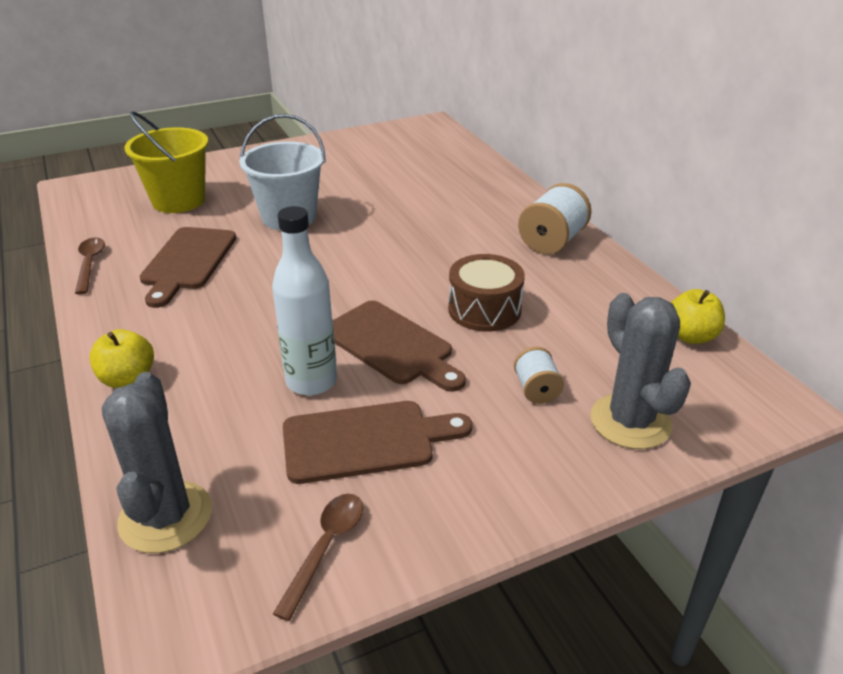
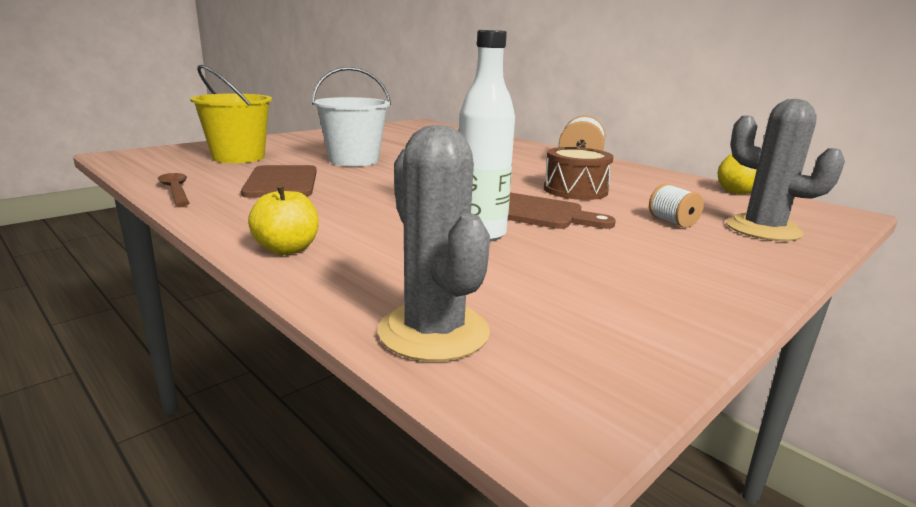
camera: 20 degrees left, 15 degrees down
(326, 547) = (630, 327): brown spoon -> none
(366, 441) = (575, 260): brown cutting board -> none

